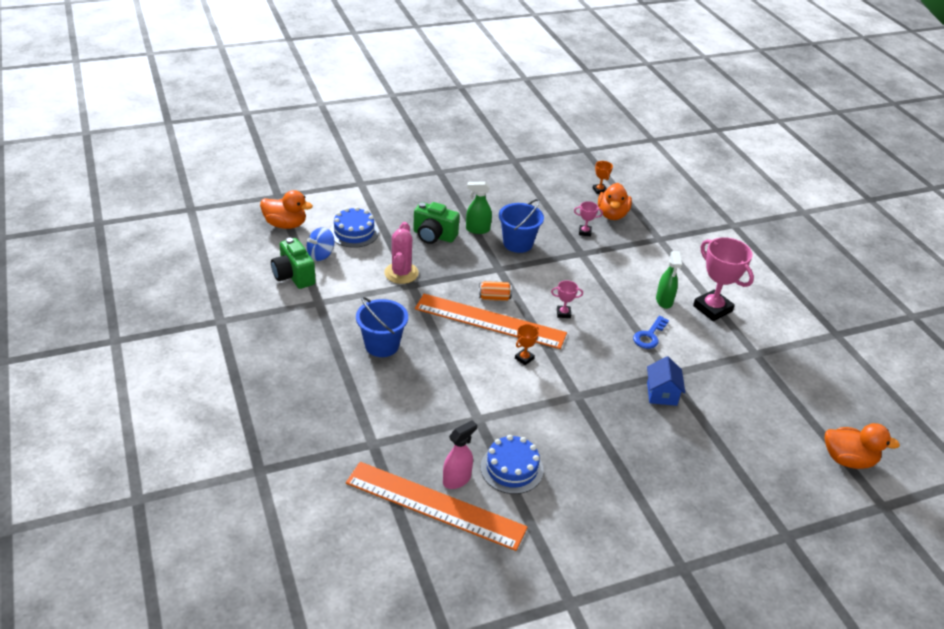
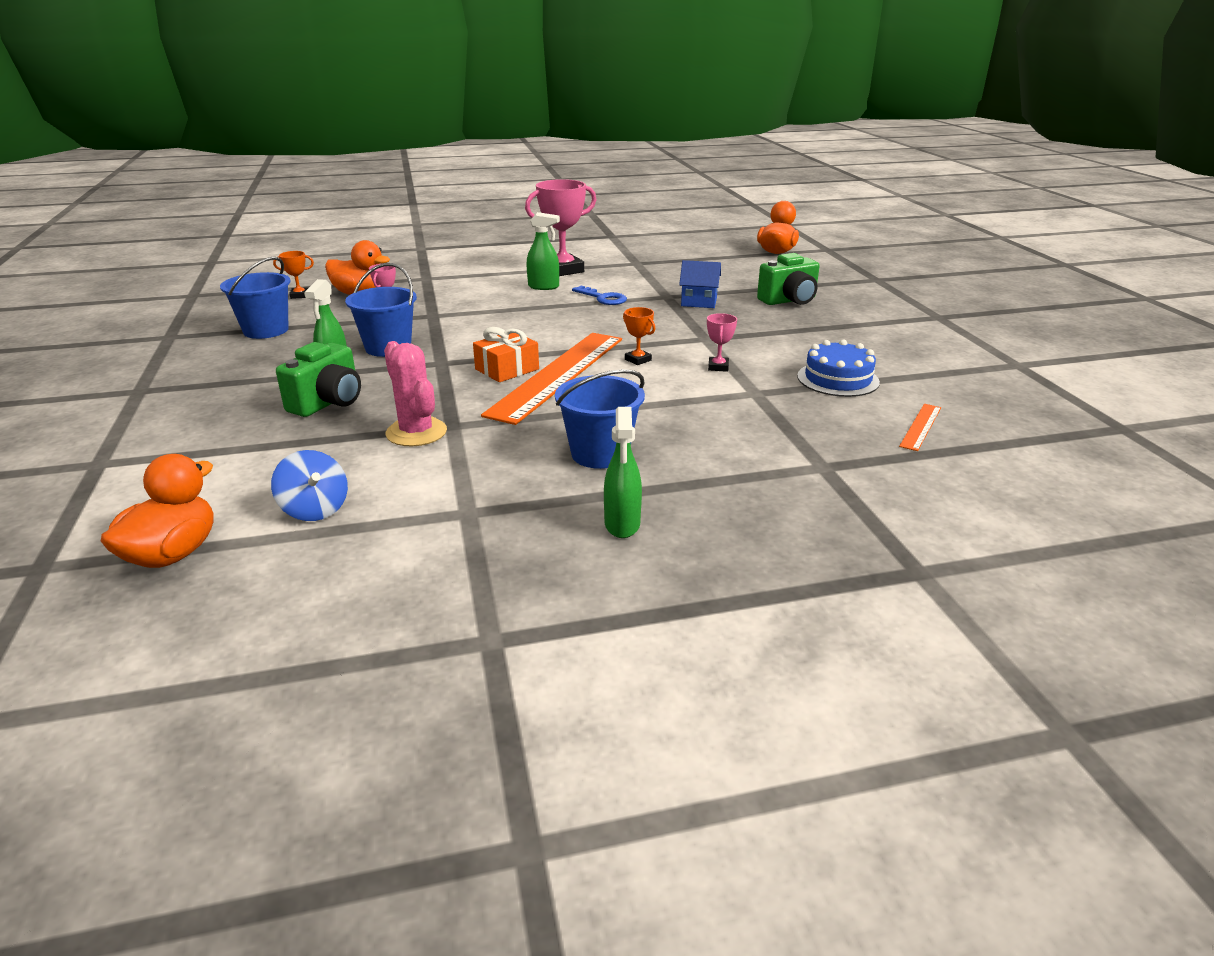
camera: 80 degrees left, 10 degrees down
(293, 276) = (370, 541): green camera -> green camera (789, 301)
(307, 356) = (622, 524): none -> green spray bottle
(354, 232) = (265, 473): blue cake -> none
(401, 273) = (416, 432): pink cactus -> pink cactus turned 45 degrees clockwise
(435, 505) = (921, 426): orange ruler -> orange ruler, size x0.42
(457, 479) = (869, 411): pink spray bottle -> none
(494, 298) = (507, 369): orange can -> orange gift
(533, 191) = (266, 330): none -> blue bucket
(563, 313) = (552, 333): pink trophy -> pink trophy (718, 367)

